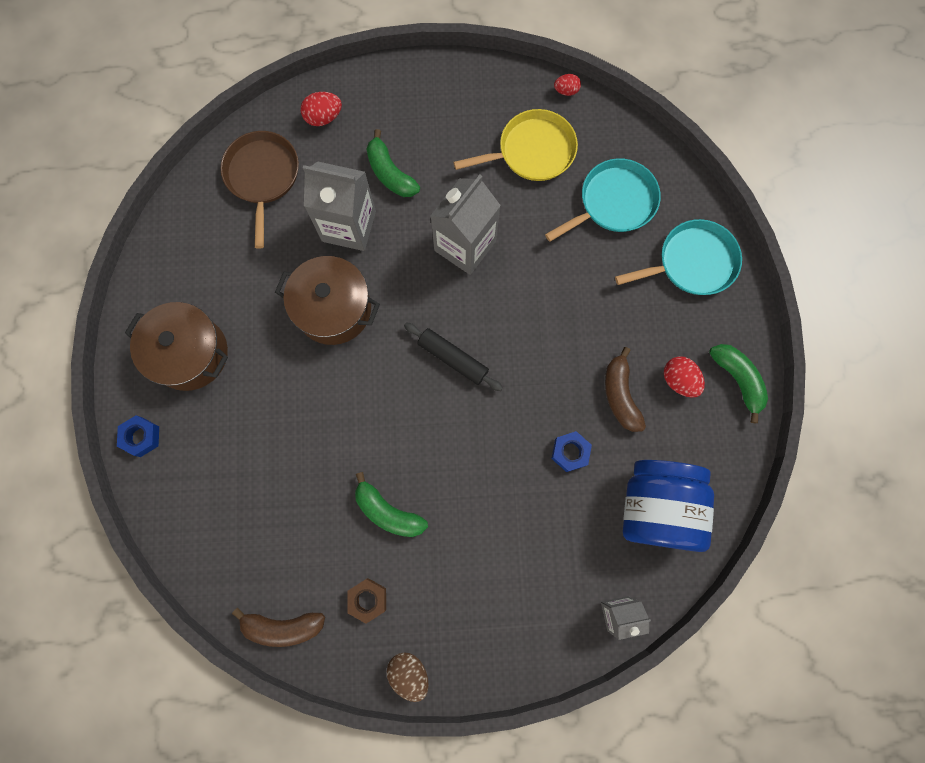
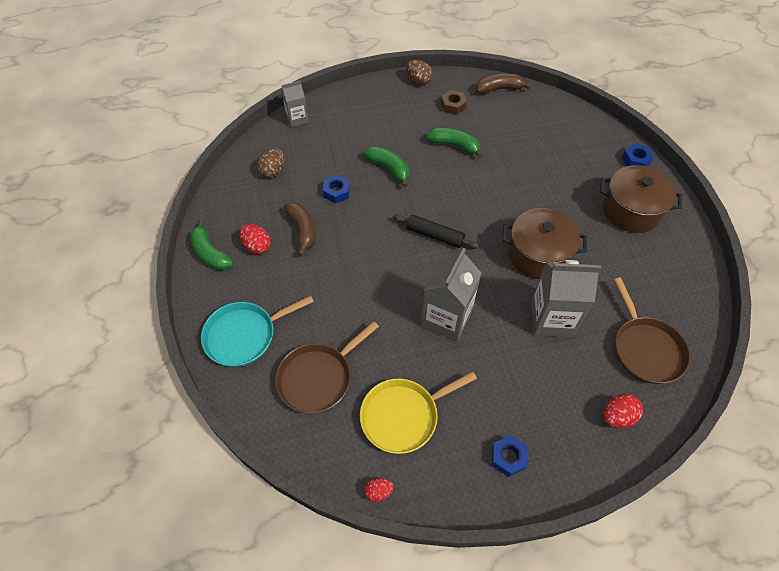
camera: 170 degrees right, 20 degrees down
(390, 173) = (532, 371): green banana -> green banana (389, 168)
(441, 99) = (508, 457): none -> blue nut
(614, 202) = (318, 378): turquoise pan -> brown pan
(656, 507) = (273, 171): blue jar -> brown egg

